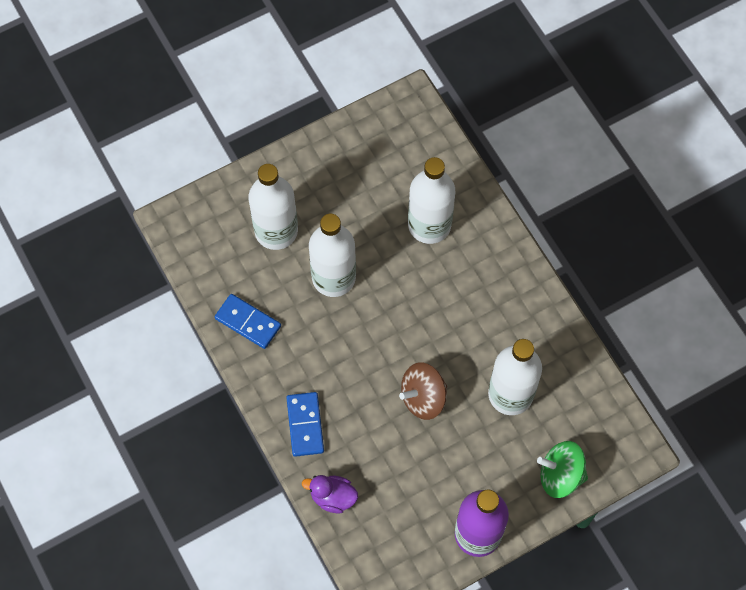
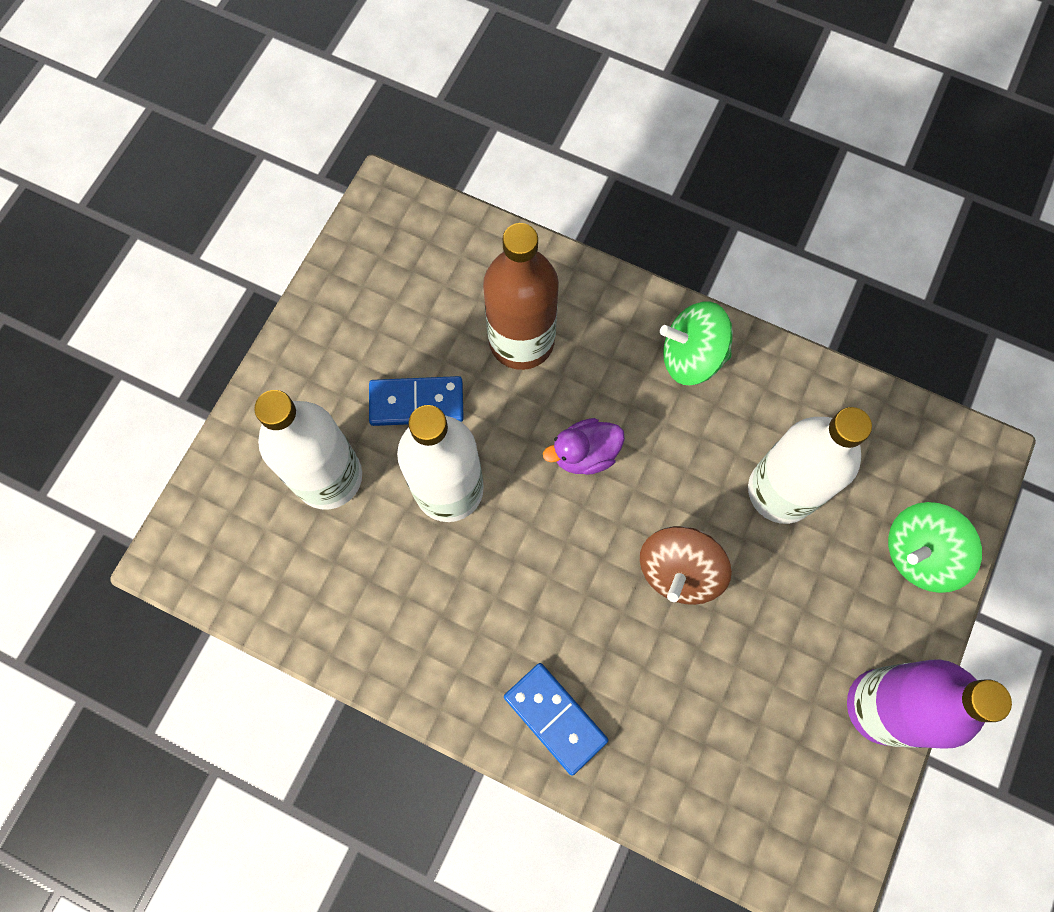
camera: 35 degrees left, 5 degrees up
(248, 322) = (377, 628): blue domino -> blue domino (416, 402)
(333, 497) = (664, 794): purple duck -> purple duck (585, 454)
(429, 225) = (521, 341): white bottle -> brown bottle
(517, 293) = (691, 357): none -> green spinning top

